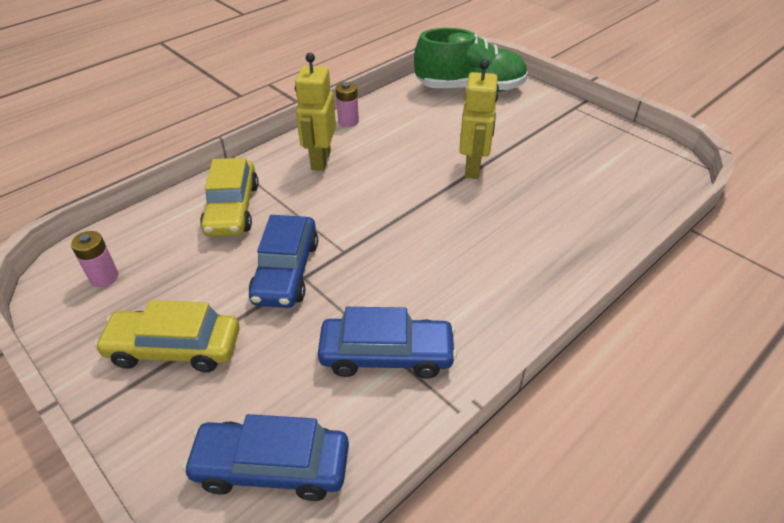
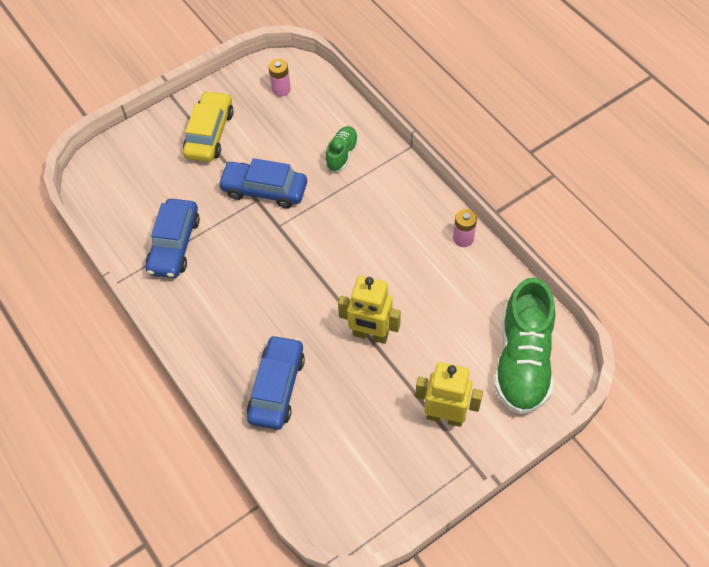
camera: 100 degrees right, 15 degrees up
(232, 209) = (342, 154): yellow car -> green shoe
(272, 467) = (115, 185): blue car -> blue car (277, 387)
(320, 160) = (400, 214): yellow robot -> yellow robot (445, 416)

